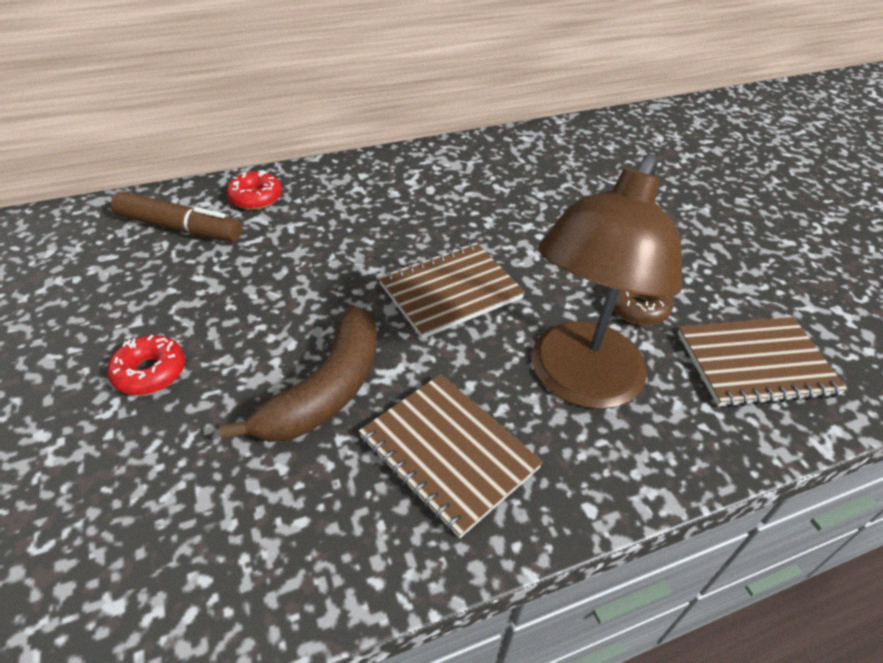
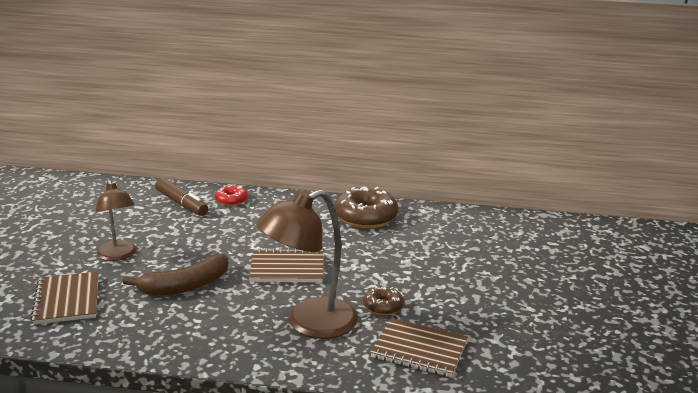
camera: 30 degrees right, 20 degrees down
(150, 372) = (118, 255): red donut -> brown lamp
(448, 453) = (215, 325): brown notebook -> brown notebook (67, 300)
(469, 169) = (365, 217): none -> brown donut

